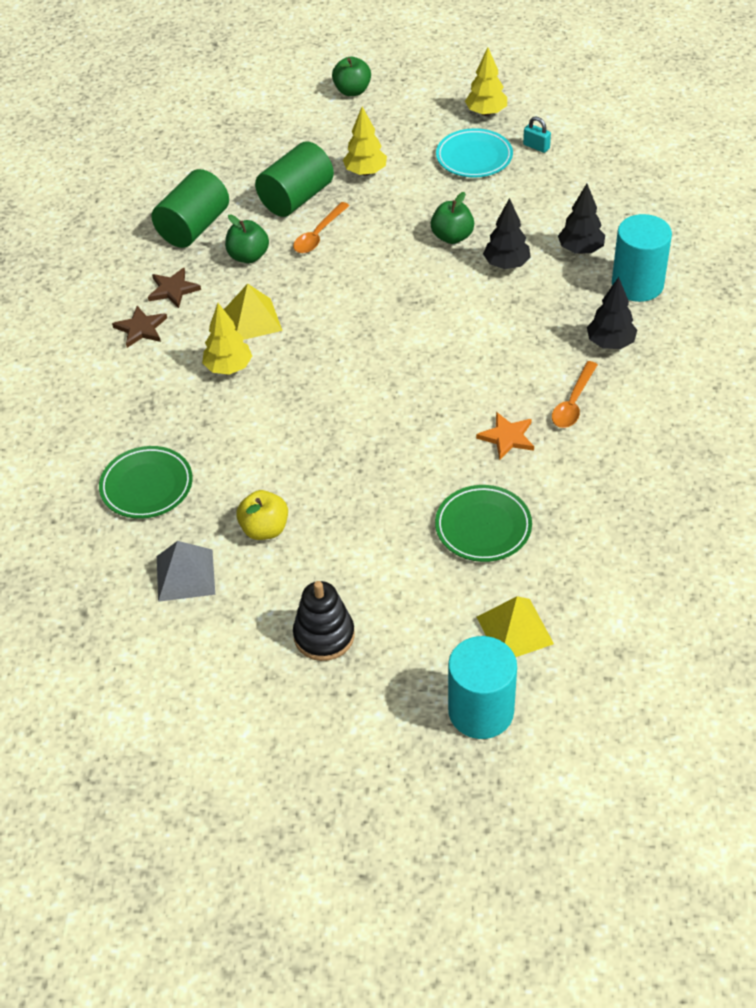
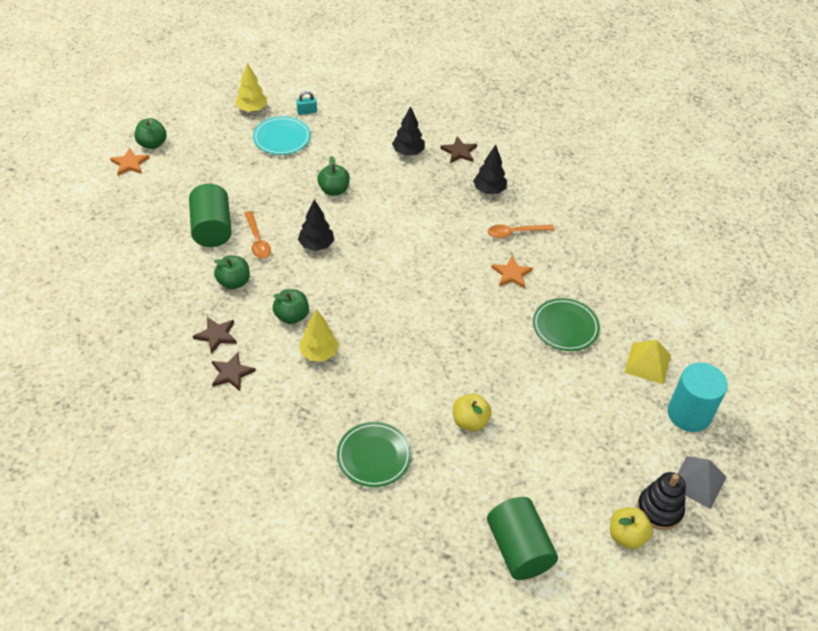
camera: 55 degrees left, 0 degrees up
(185, 575) = (467, 483): grey pyramid -> grey pyramid (698, 482)
(194, 227) = (172, 290): green cylinder -> green cylinder (518, 549)
(247, 747) = (626, 536): none -> yellow apple
(252, 320) = (292, 316): yellow pyramid -> green apple
(310, 97) = (130, 164): none -> orange star
(324, 635) = (577, 446): black stacking toy -> black stacking toy (659, 509)
(365, 172) = (231, 186): yellow tree -> none
(506, 264) = (383, 185): black tree -> black tree (316, 245)
(573, 402) = (515, 233): orange spoon -> orange spoon turned 105 degrees clockwise
(637, 284) = (459, 152): turquoise cylinder -> brown star

